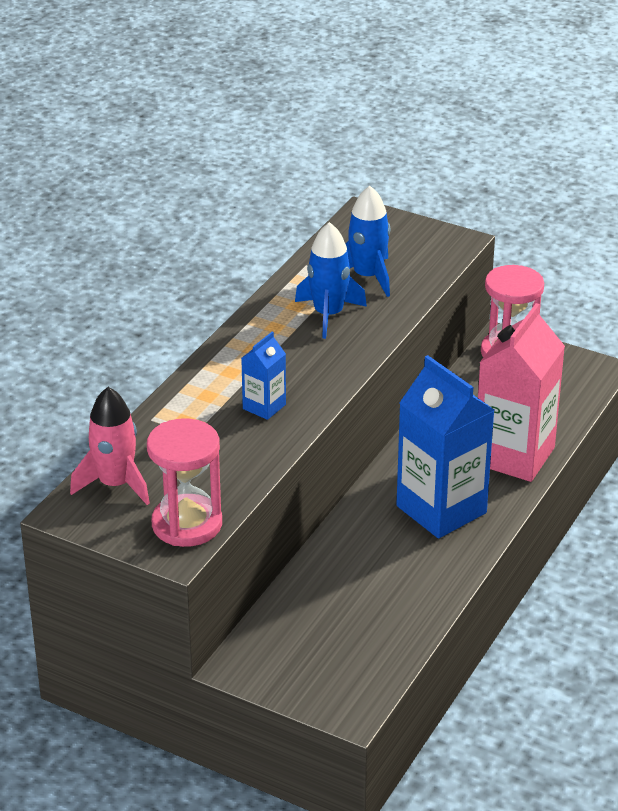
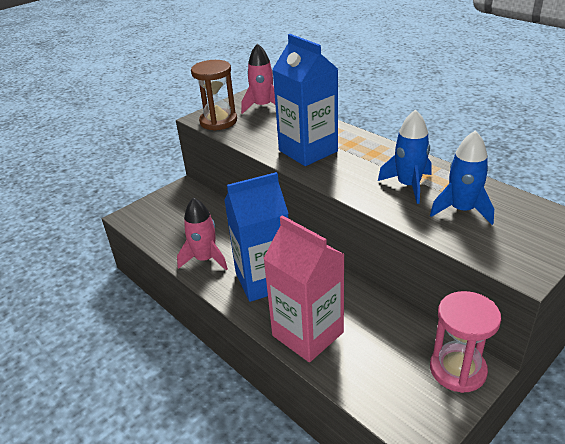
camera: 110 degrees right, 0 degrees up
(187, 524) = (218, 121): pink hourglass -> brown hourglass
(264, 407) = (308, 151): blue carton -> blue carton, size x2.12
(422, 577) = (205, 259): none -> pink rocket

